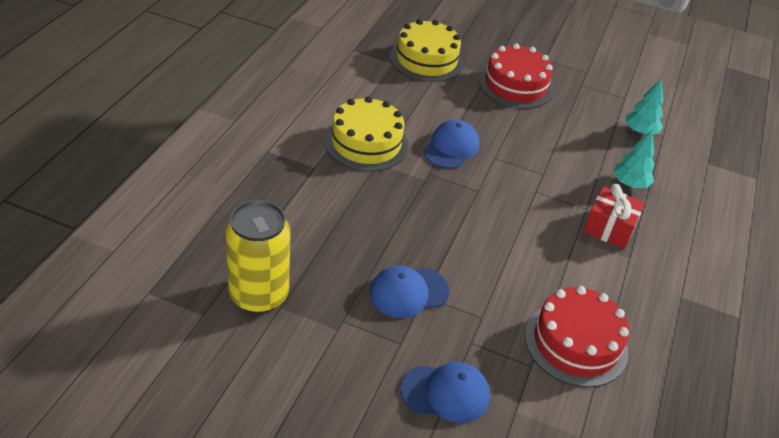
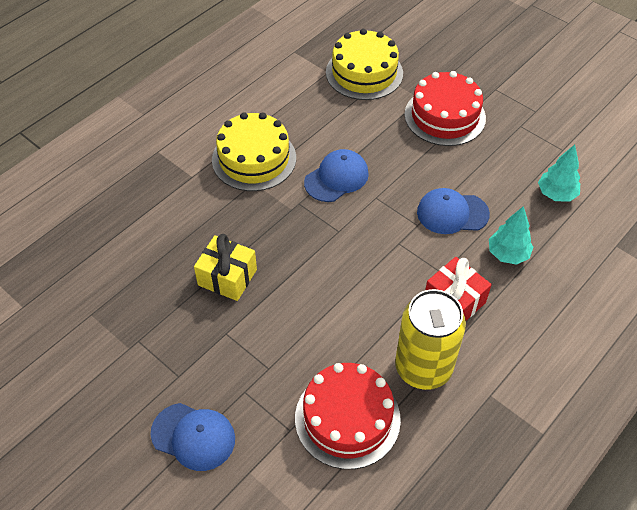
camera: 25 degrees right, 10 degrees up
(259, 295) = (78, 298): yellow can -> yellow can (423, 368)
(398, 247) = (227, 277): none -> yellow gift
(408, 292) = (212, 326): blue cap -> blue cap (452, 213)

